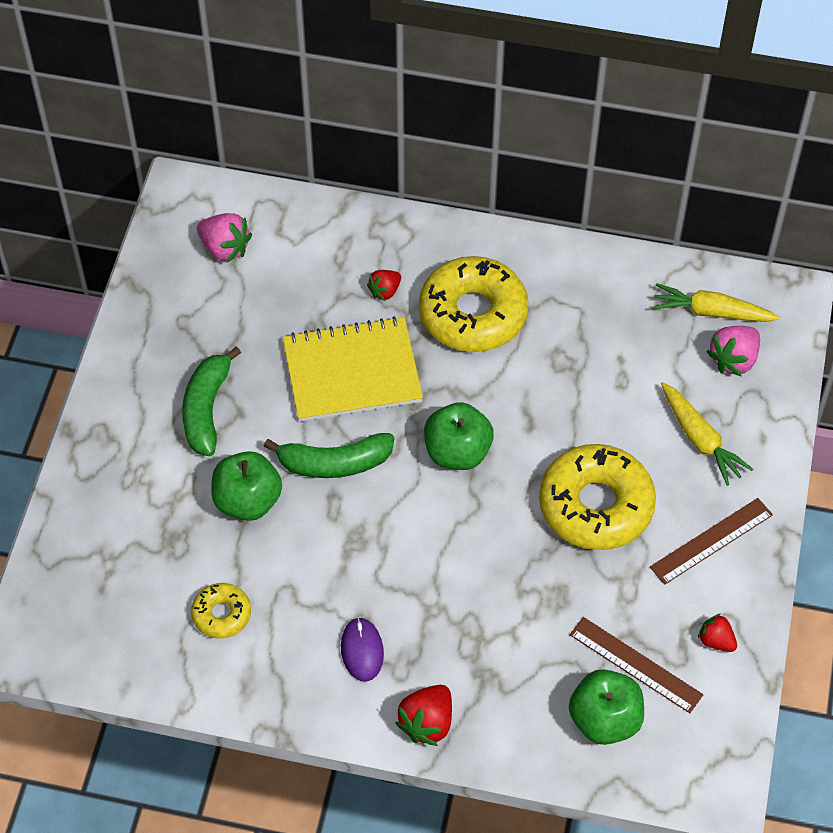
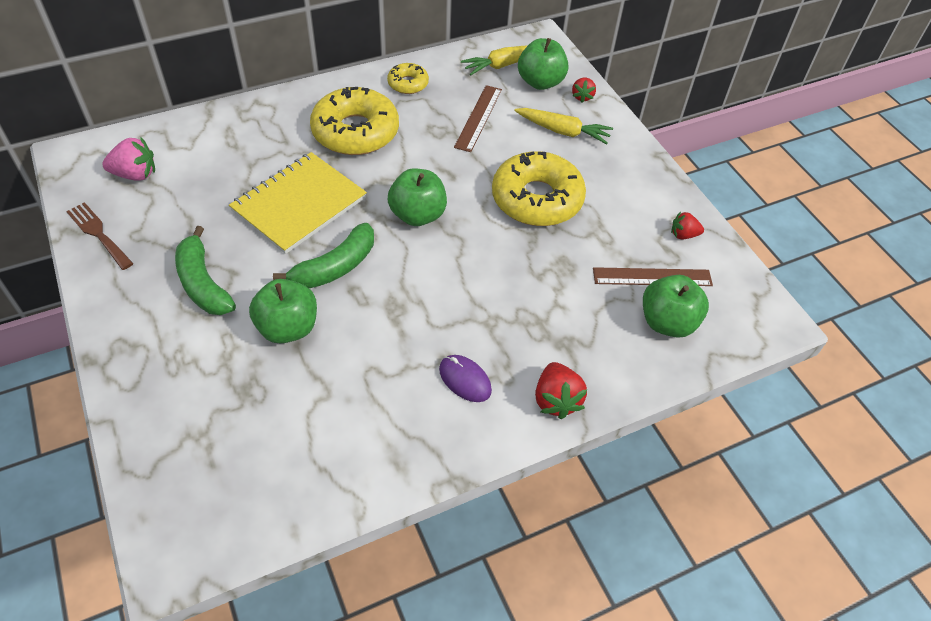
camera: 40 degrees left, 5 degrees down
(152, 300) = (98, 233): none -> brown fork
(221, 614) = (333, 421): yellow donut -> yellow donut (408, 84)
(385, 291) = (282, 146): red strawberry -> red strawberry (582, 97)
(711, 541) = (624, 181): brown ruler -> brown ruler (478, 118)
(734, 360) = (540, 82): pink strawberry -> green apple

